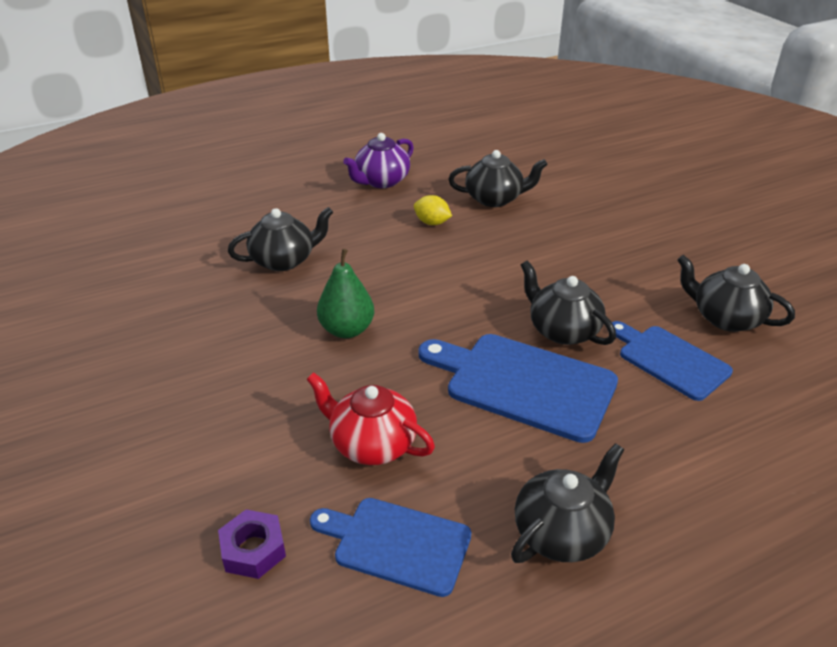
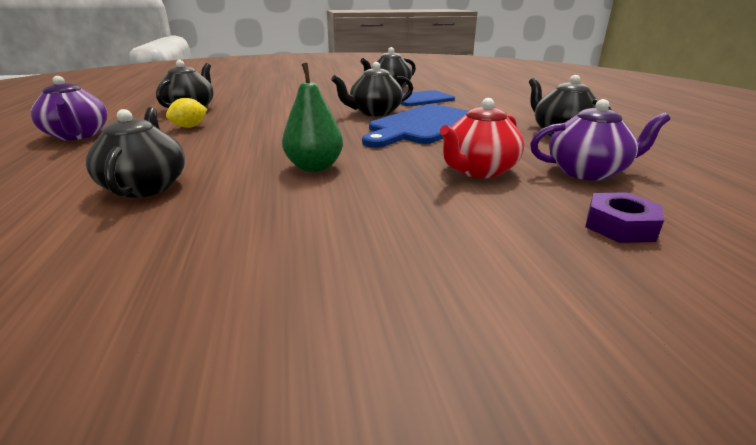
camera: 75 degrees left, 10 degrees down
(397, 544) = (587, 172): blue cutting board -> purple teapot

